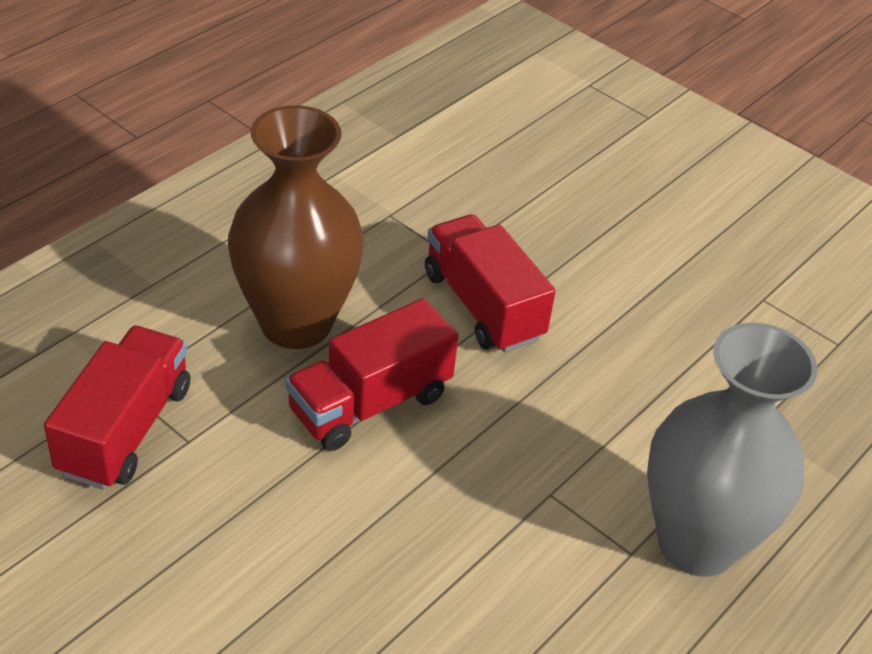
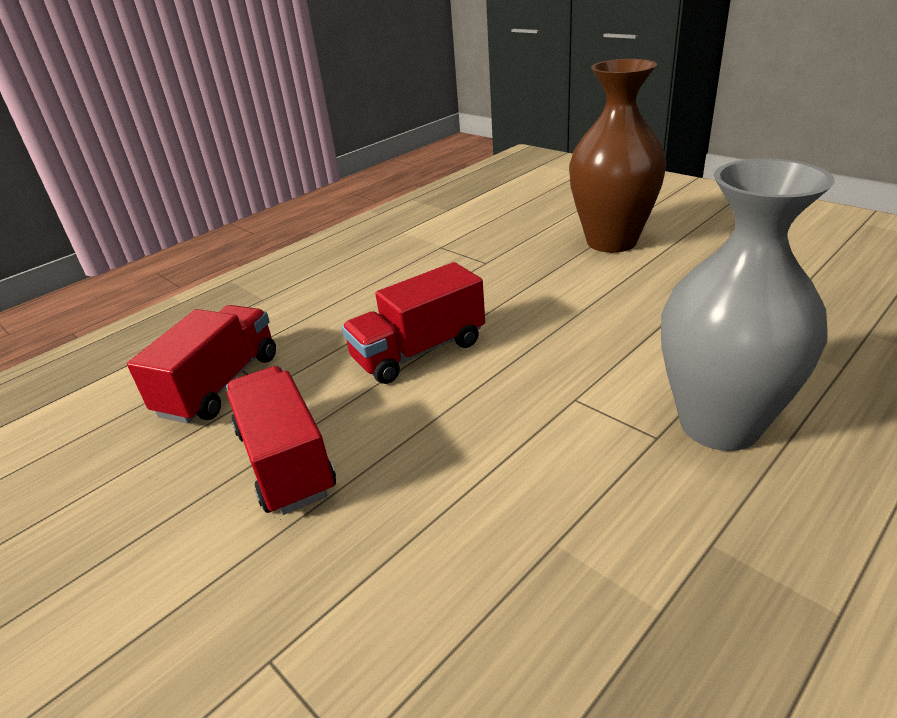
camera: 10 degrees right, 10 degrees down
(296, 323) = (365, 310): brown vase -> brown vase (611, 241)
(483, 306) = (510, 287): red truck -> red truck (286, 461)

